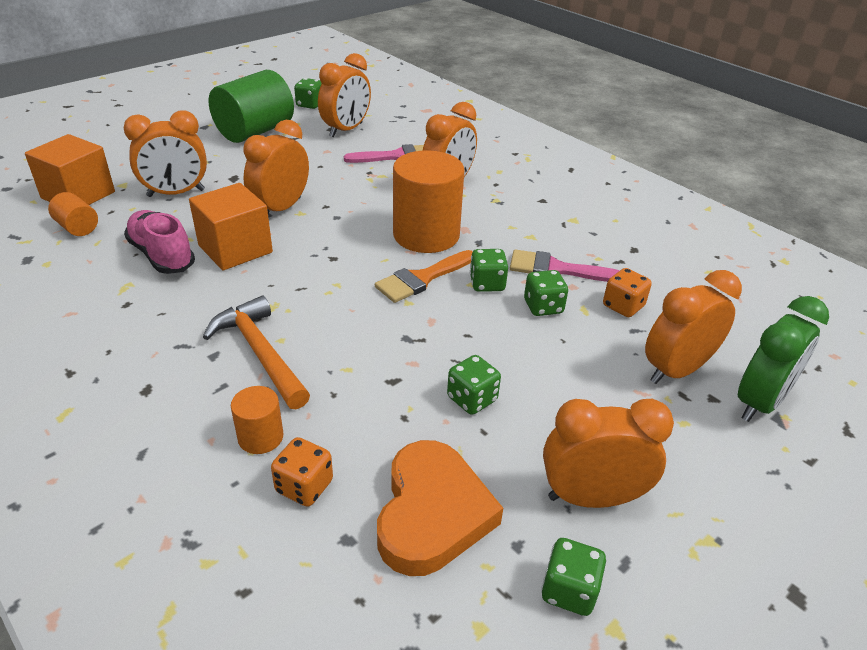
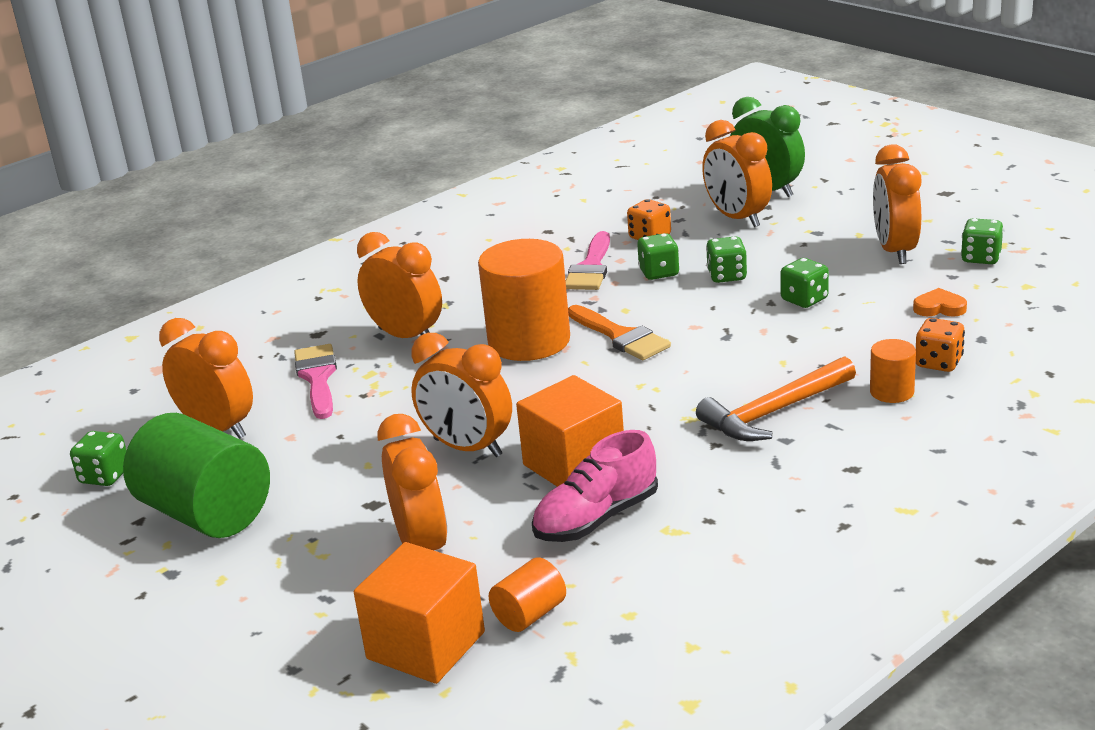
camera: 85 degrees left, 10 degrees down
(432, 513) = (939, 308): orange heart -> orange heart, size x0.44
(487, 284) = (624, 301): green dice -> green dice (727, 276)

